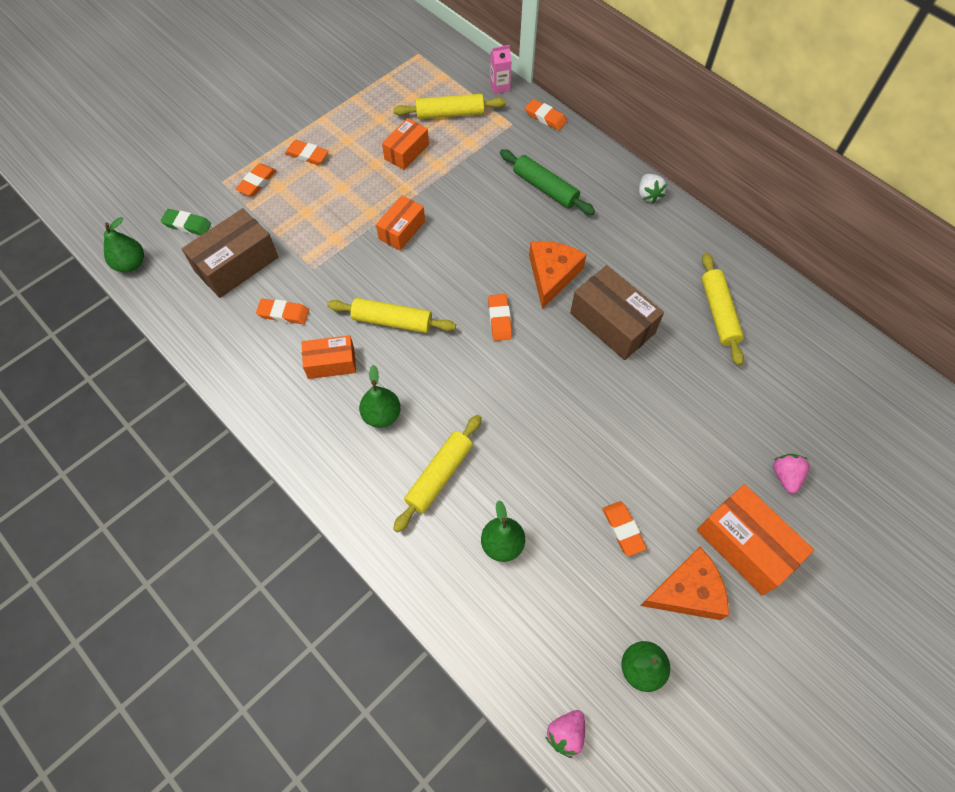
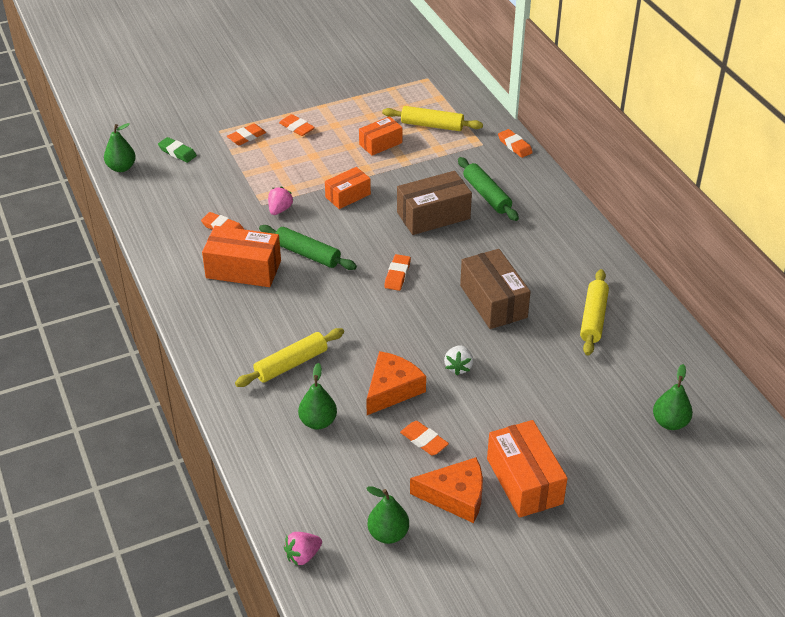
camera: 20 degrees right, 20 degrees down
(237, 264) = (202, 187): brown box -> brown box (433, 215)
(331, 363) = (243, 269): orange box -> orange box, size x1.60
(382, 415) = (266, 313): green pear -> green pear (670, 422)
(392, 321) = (307, 254): yellow rolling pin -> green rolling pin
(499, 86) = (486, 115): pink carton -> none
(552, 275) = (459, 256): orange cheese -> orange cheese (392, 389)
(623, 529) = (424, 440): orange eraser -> orange eraser turned 45 degrees counterclockwise
(648, 195) = (577, 221): white strawberry -> white strawberry (458, 367)
(785, 476) = (588, 445): pink strawberry -> pink strawberry (280, 209)

